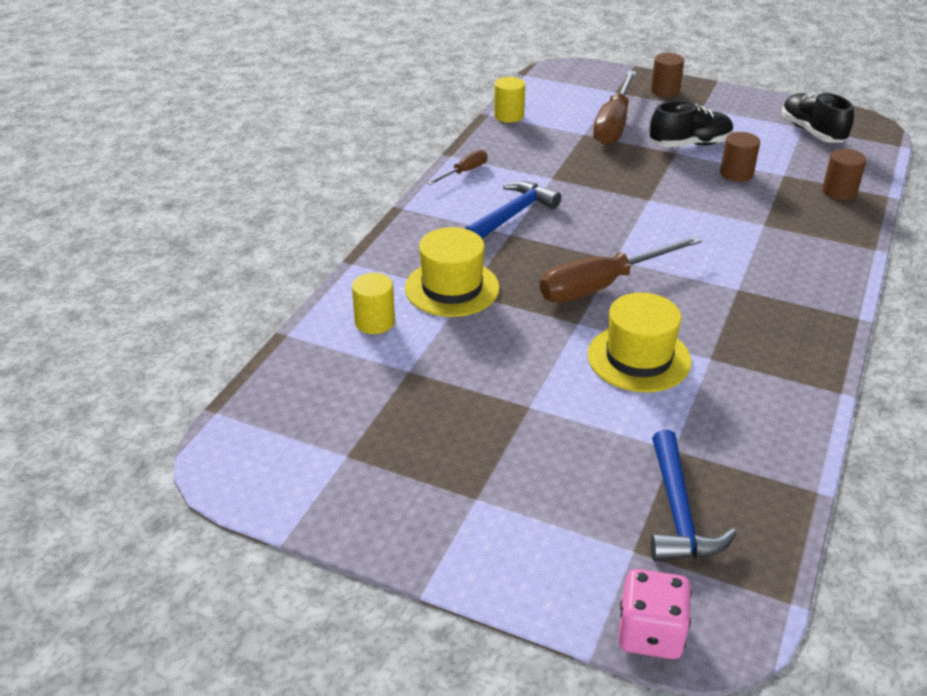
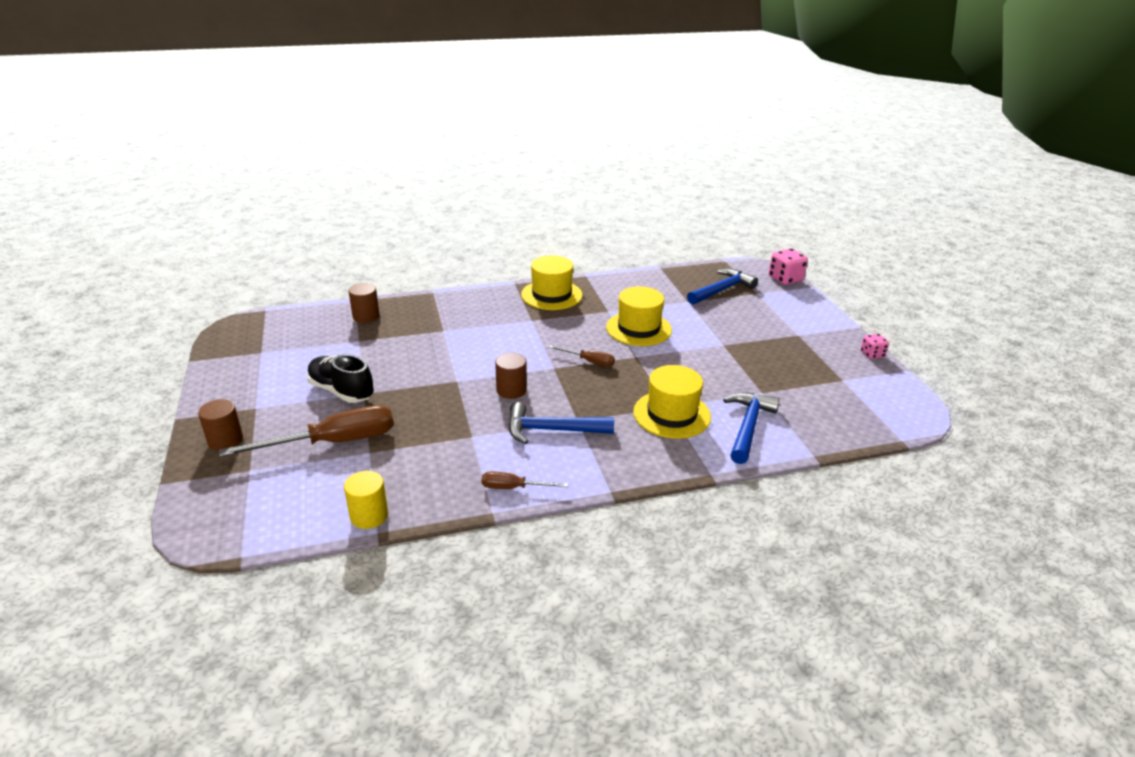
camera: 130 degrees left, 5 degrees down
(352, 536) = (872, 354): none -> pink dice
(375, 322) = (748, 427): yellow cylinder -> blue hammer
(602, 285) = (589, 361): brown screwdriver -> brown screwdriver, size x0.49
(736, 174) = (377, 358): brown cylinder -> brown cylinder (511, 390)
(797, 332) = (551, 295): none -> yellow hat
(812, 132) = (269, 346): black shoe -> none

